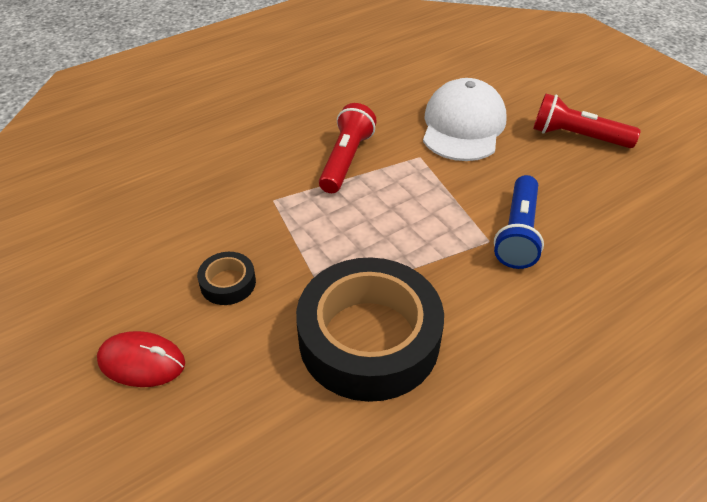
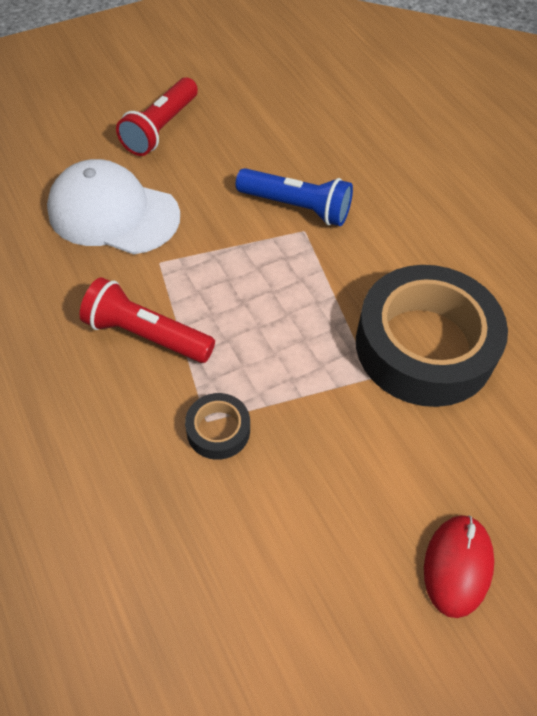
camera: 85 degrees left, 10 degrees up
(228, 283) = (344, 474): black tape -> black tape (218, 430)

